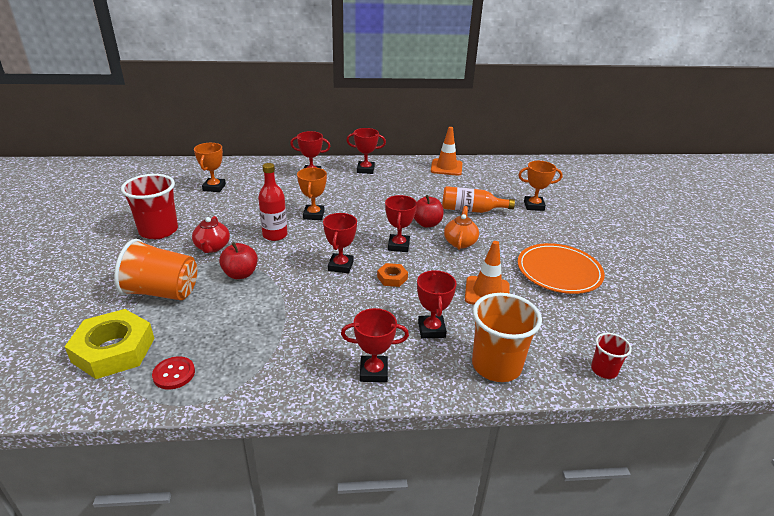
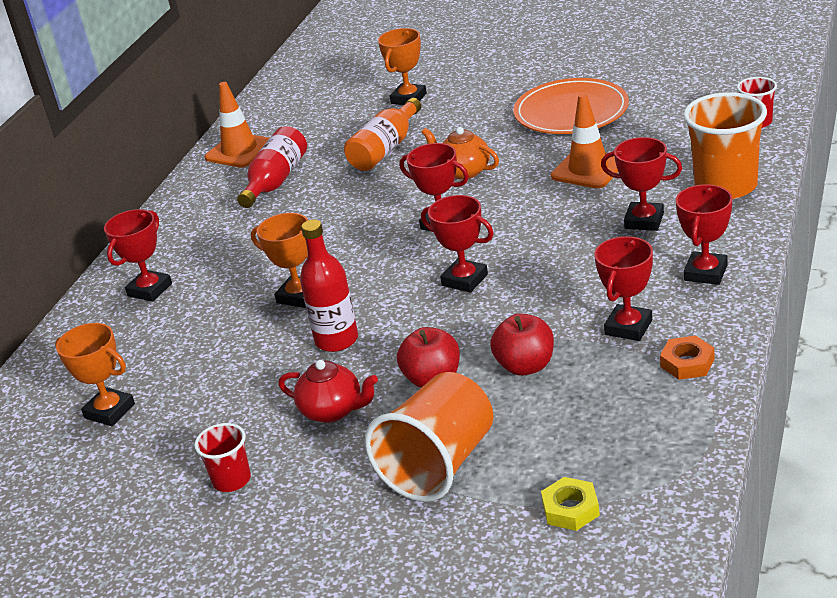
camera: 60 degrees left, 0 degrees up
(114, 350) = (570, 509): yellow nut -> yellow nut, size x0.48
(158, 231) = (232, 480): red cup -> red cup, size x0.52
(174, 374) = (649, 443): red button -> none
(365, 170) = (182, 230): red trophy -> red trophy (628, 327)
(392, 278) = (519, 238): orange nut -> orange nut (687, 363)
(421, 184) = (276, 181): none -> red bottle
(427, 223) = (397, 192): red apple -> red apple (525, 366)

